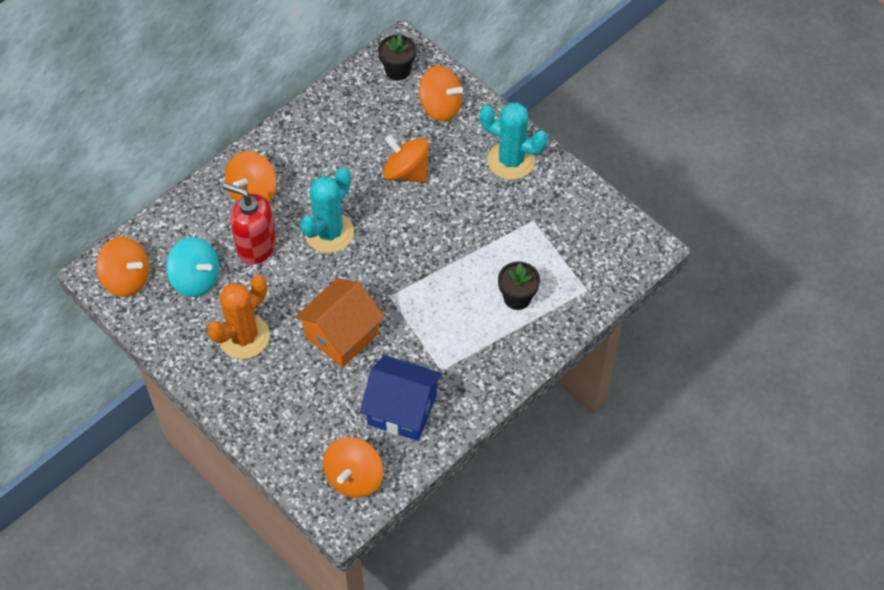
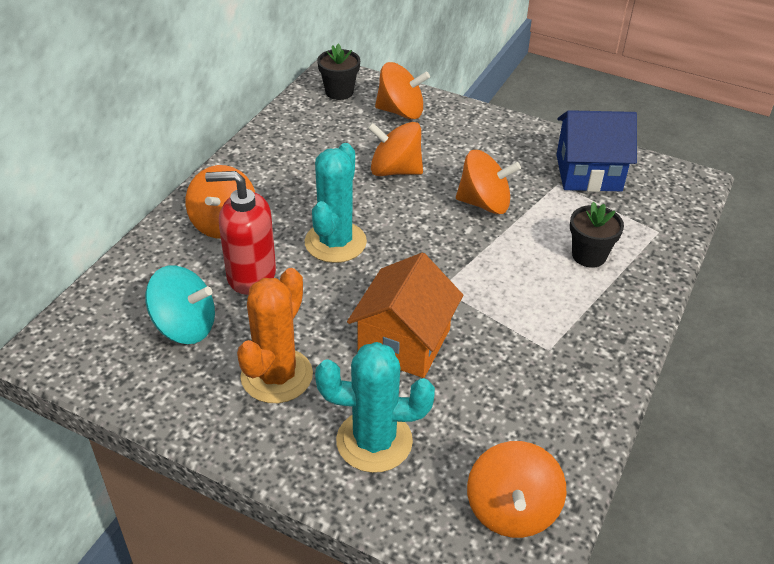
camera: 20 degrees left, 15 degrees down
(127, 279) = (88, 348): orange spinning top -> orange spinning top (484, 203)
(402, 409) = (527, 407): blue house -> blue house (588, 173)
(511, 160) = (501, 139): turquoise cactus -> turquoise cactus (374, 441)

